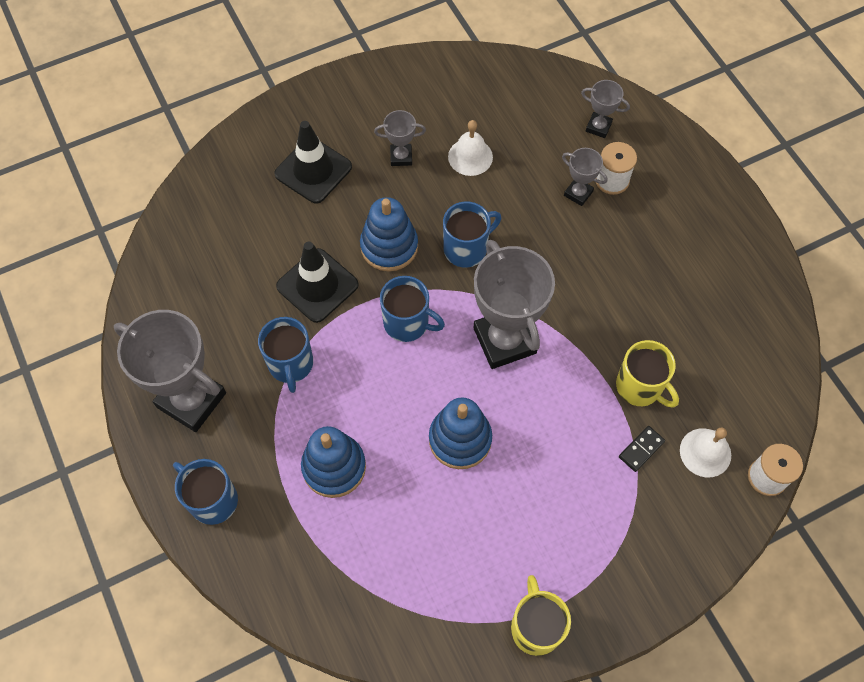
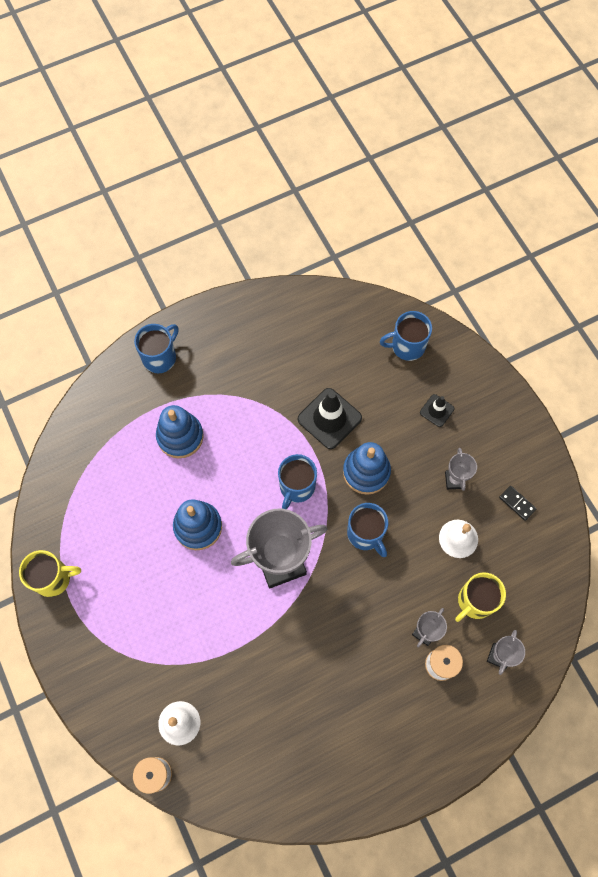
camera: 90 degrees right, 5 degrees up
(191, 400) = (235, 337): grey trophy -> none
(291, 364) = (262, 402): blue mug -> blue mug (407, 346)
(313, 170) = (437, 410): black traffic cone -> black traffic cone, size x0.54
(640, 387) = (238, 673): yellow mug -> yellow mug (475, 601)
(641, 449) = (184, 669): black domino -> black domino (517, 503)

